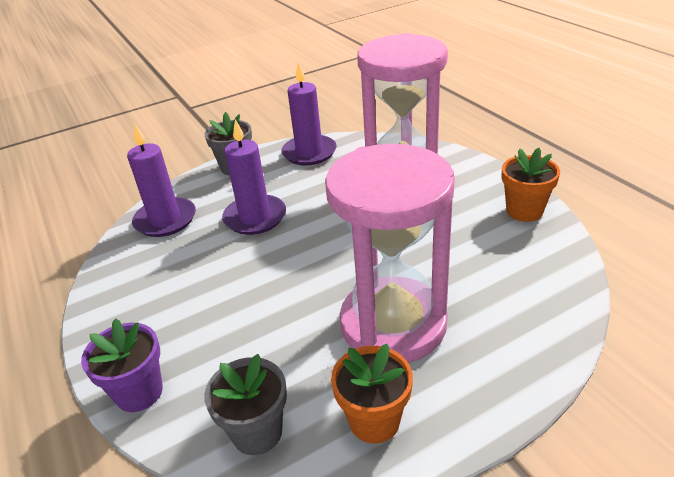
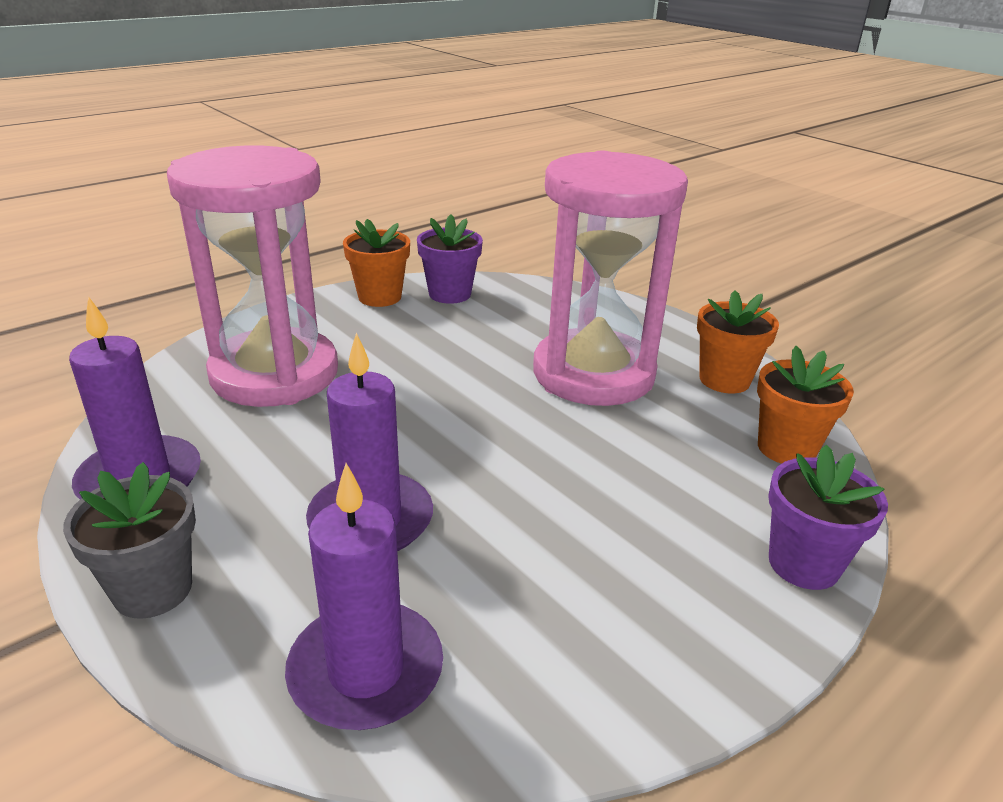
camera: 105 degrees left, 5 degrees down
(257, 432) = (786, 448): grey flower pot -> orange flower pot
(539, 248) = (450, 294): none -> purple flower pot

